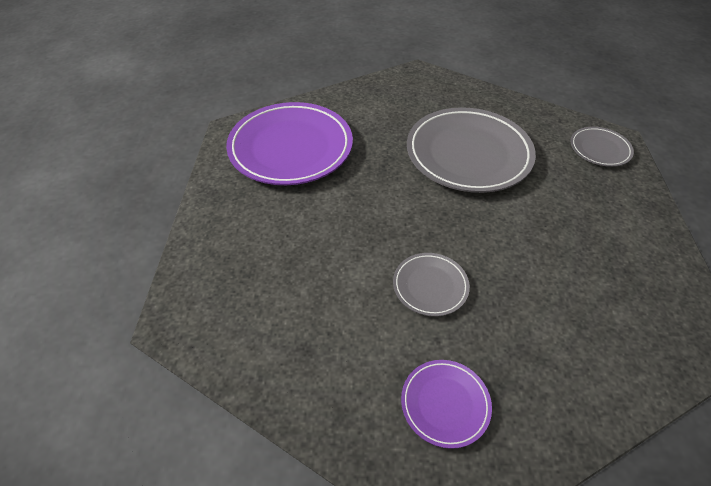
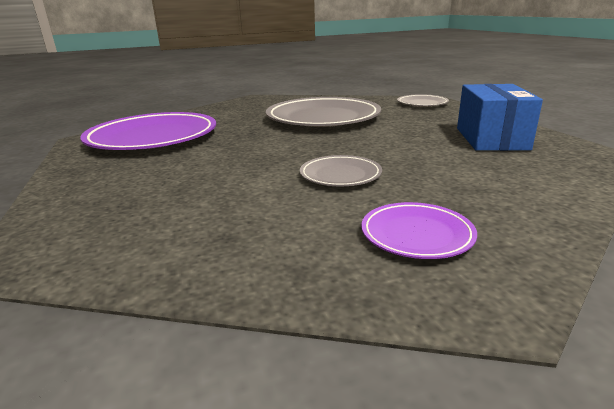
camera: 20 degrees left, 25 degrees down
(620, 265) = (491, 138): none -> blue box

